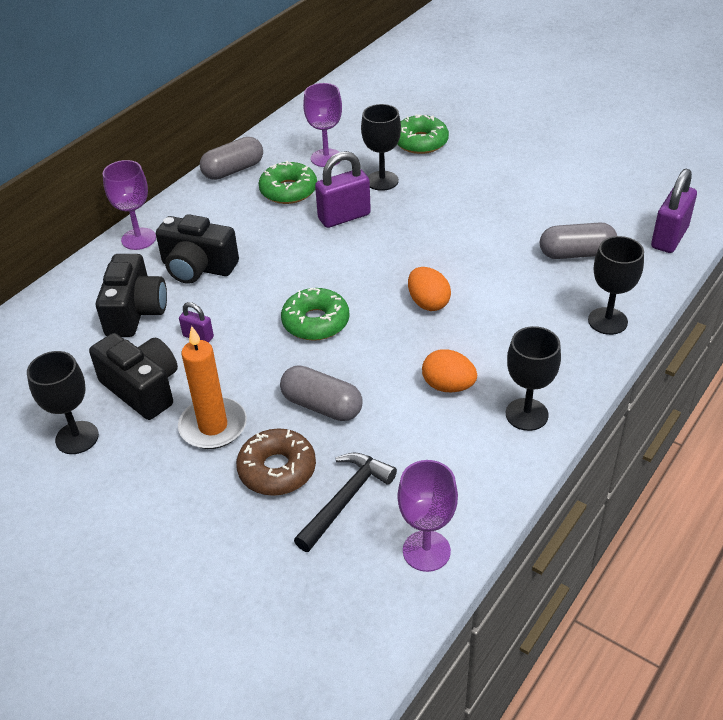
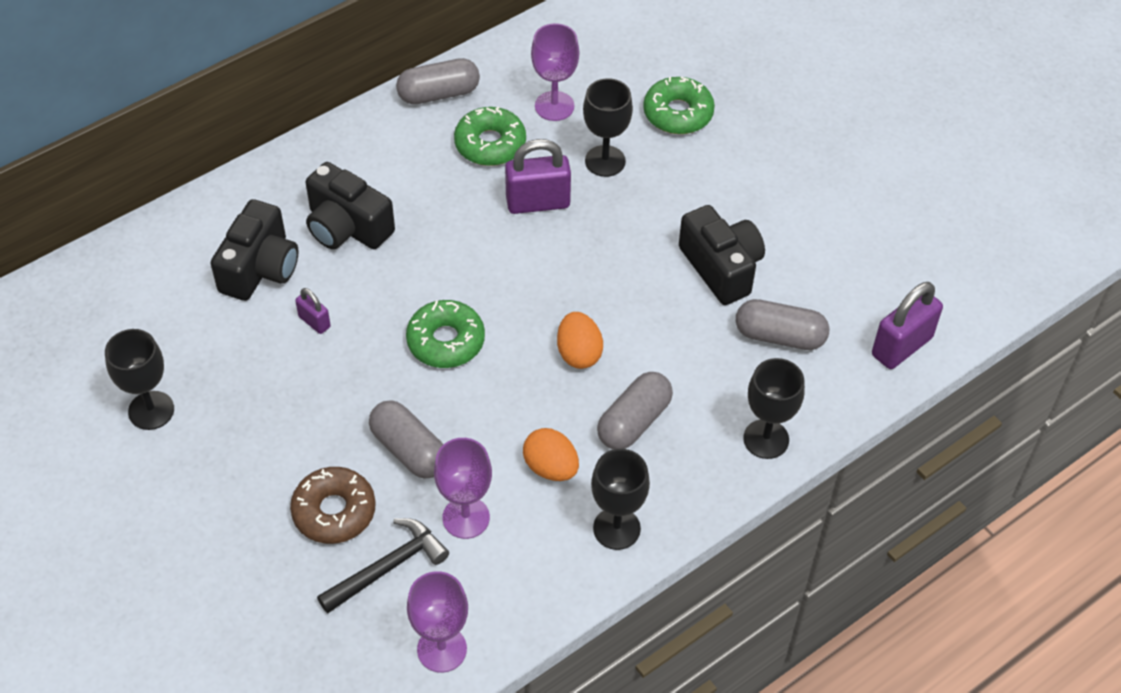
camera: 15 degrees right, 10 degrees up
(138, 239) = (296, 166): purple goblet -> purple goblet (466, 517)
(142, 389) = (235, 371): black camera -> black camera (721, 267)
(213, 426) = (289, 440): orange candle -> none
(498, 337) = (634, 422): none -> grey capsule

